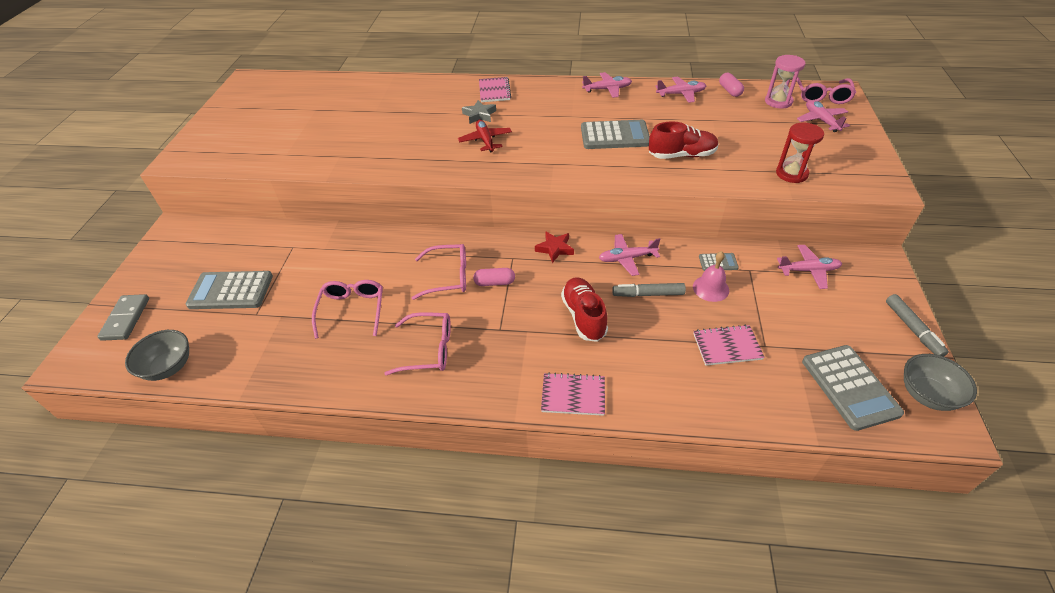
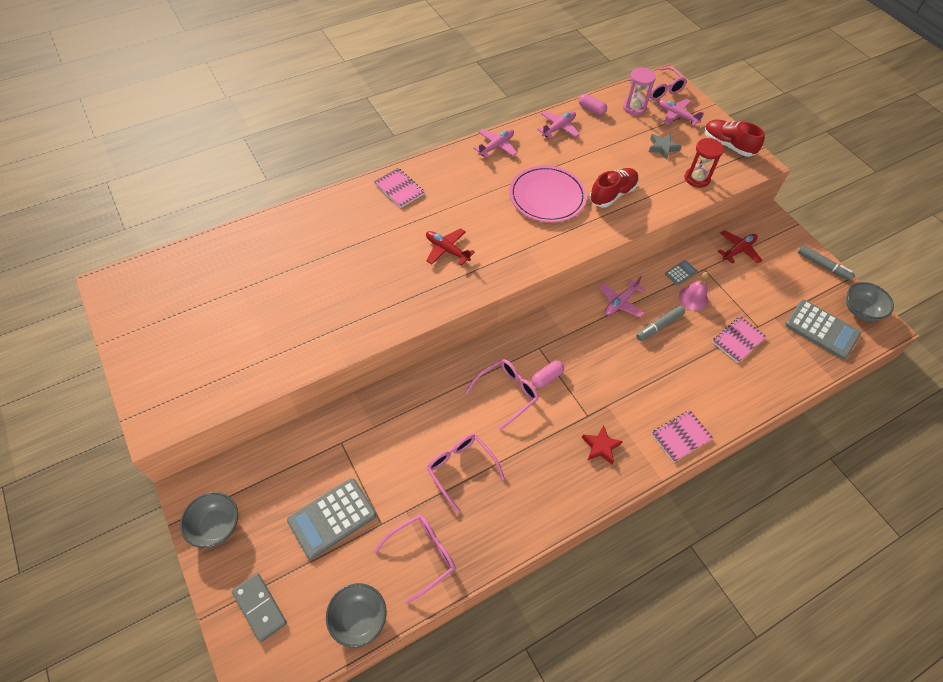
camera: 40 degrees left, 10 degrees up
(162, 255) = (216, 526): none -> grey bowl
(428, 349) = (554, 464): pink glasses -> pink glasses (422, 555)
(479, 115) = (413, 223): grey star -> grey star (662, 147)
(555, 249) = (562, 322): red star -> red star (600, 447)
(584, 316) = (634, 370): red shoe -> red shoe (728, 145)
(615, 136) = (547, 196): grey calculator -> pink plate
(808, 270) = (738, 250): pink plane -> red plane

